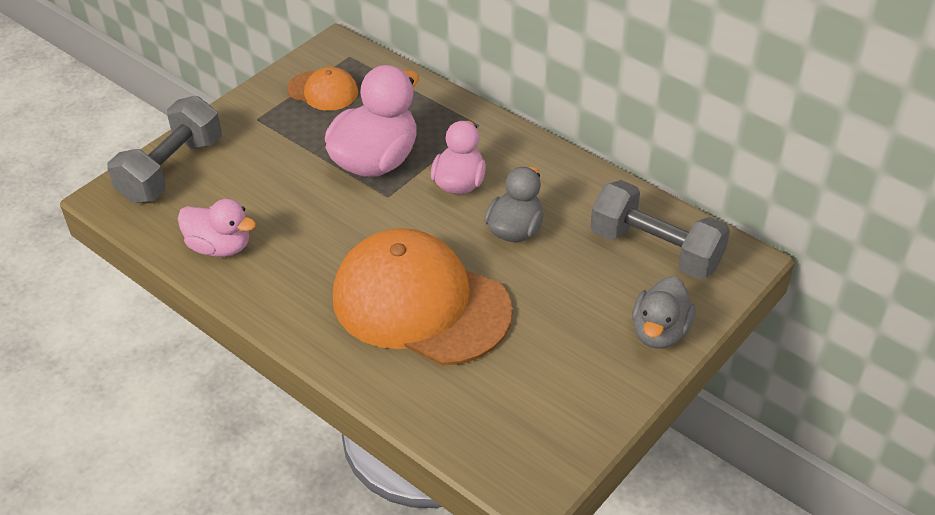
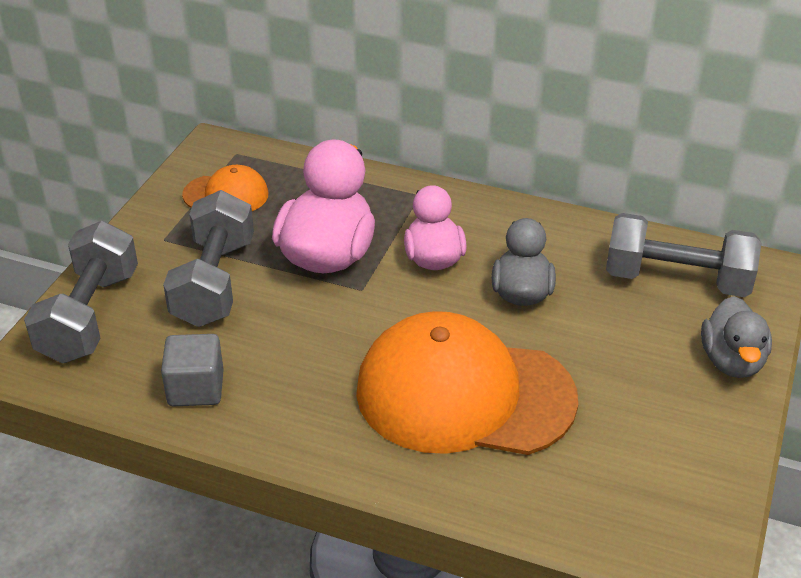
camera: 20 degrees left, 5 degrees down
(220, 247) = (196, 388): pink duck -> grey cube
(276, 164) = (214, 282): none -> grey dumbbell

